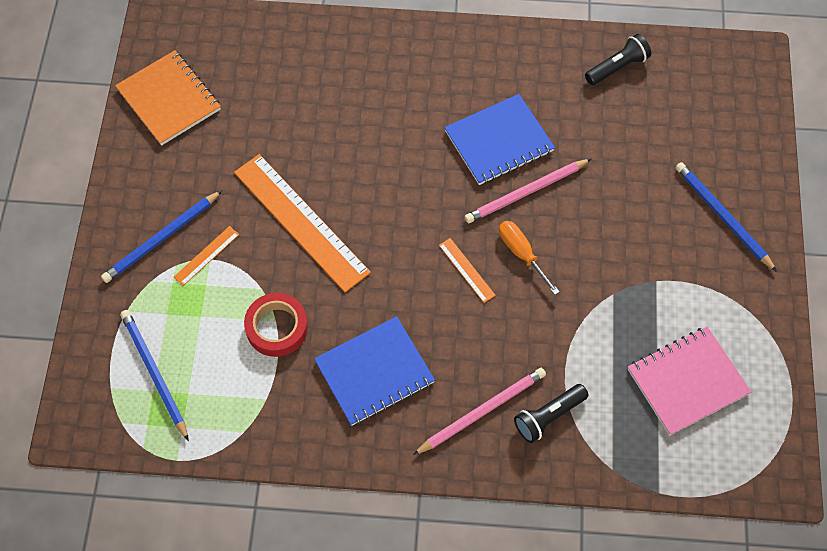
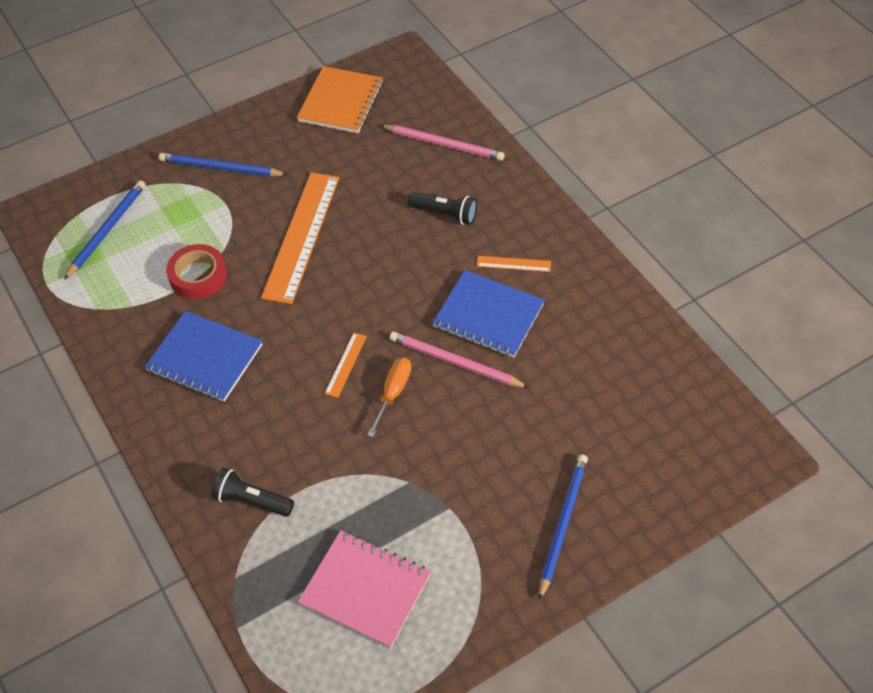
camera: 55 degrees right, 10 degrees down
(206, 255) = (227, 200): orange ruler -> orange ruler (513, 264)
(482, 411) = (222, 450): pink pencil -> pink pencil (444, 144)
(617, 67) = (645, 355): black flashlight -> black flashlight (445, 214)

